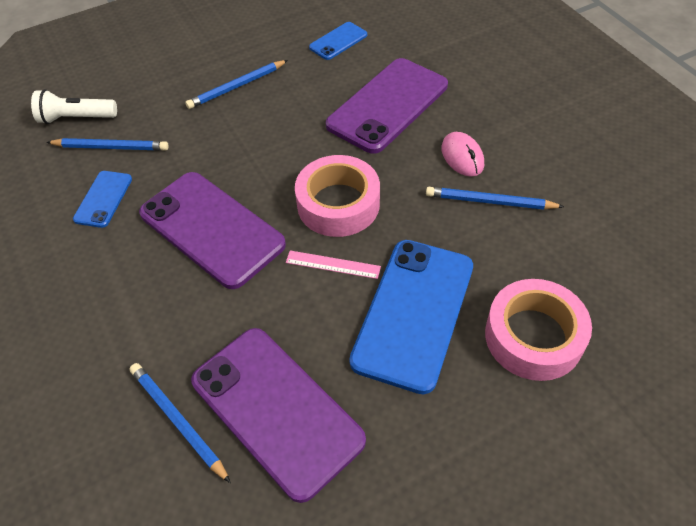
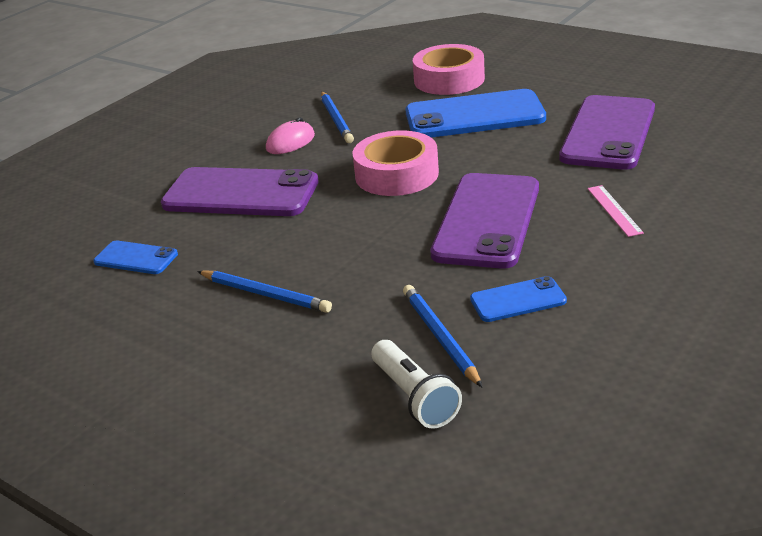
camera: 115 degrees left, 20 degrees down
(178, 421) = (666, 161): blue pencil -> none
(333, 264) = (464, 155): pink ruler -> pink ruler (614, 210)

